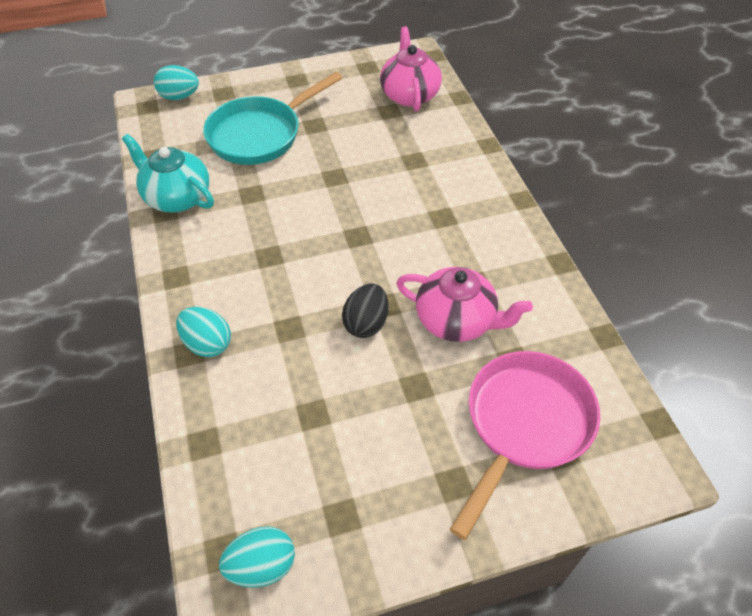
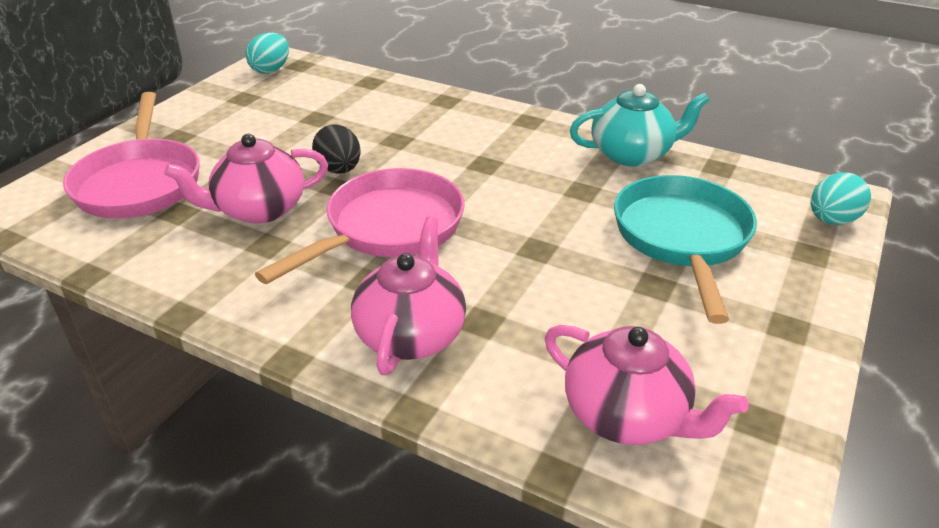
camera: 135 degrees right, 15 degrees down
(207, 344) = (440, 108): turquoise egg -> none
(393, 244) = (388, 228): none -> pink pan
(453, 174) = (411, 334): none -> pink teapot

